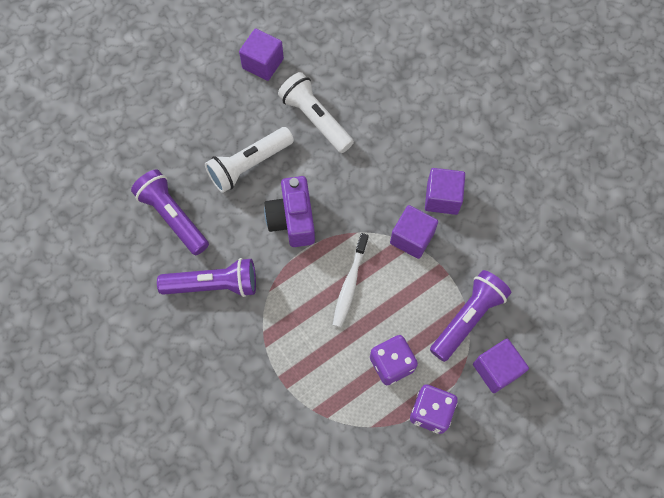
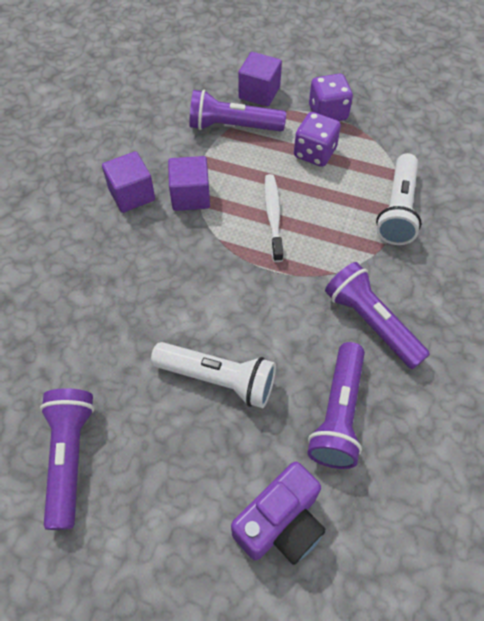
camera: 125 degrees left, 10 degrees down
(263, 63) = (70, 457): purple cube -> purple flashlight
(292, 220) = (248, 298): purple camera -> purple camera (280, 523)
(315, 119) = (114, 349): white flashlight -> white flashlight (397, 210)
(350, 284) = (273, 216): white toothbrush -> white toothbrush turned 75 degrees counterclockwise

